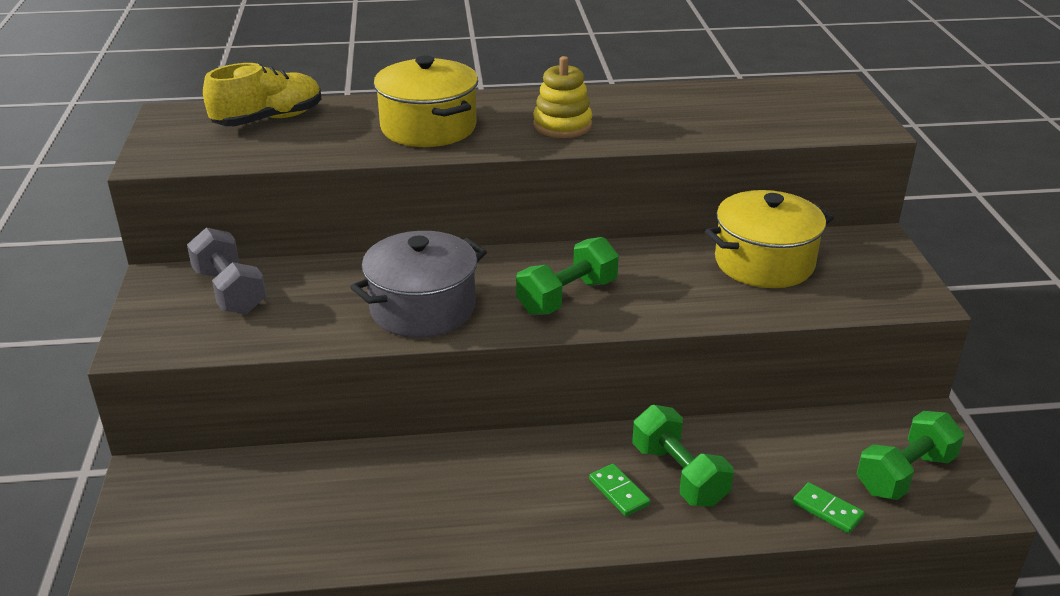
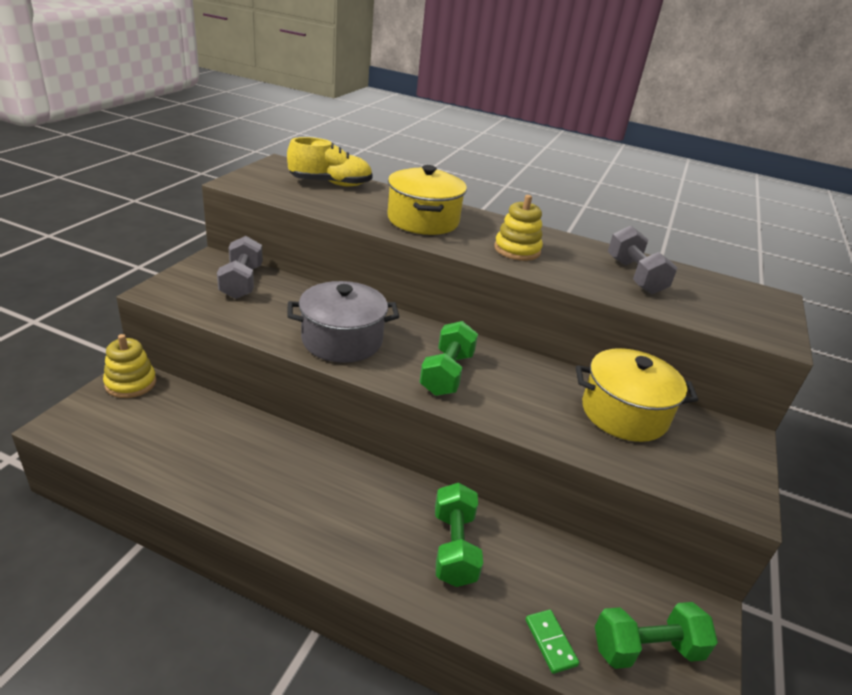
camera: 25 degrees right, 0 degrees up
(154, 483) = (131, 383): none -> yellow stacking toy
(567, 297) = (446, 374): green dumbbell -> green dumbbell turned 60 degrees counterclockwise
(619, 492) = (398, 537): green domino -> none
(700, 111) = (634, 276): none -> grey dumbbell

